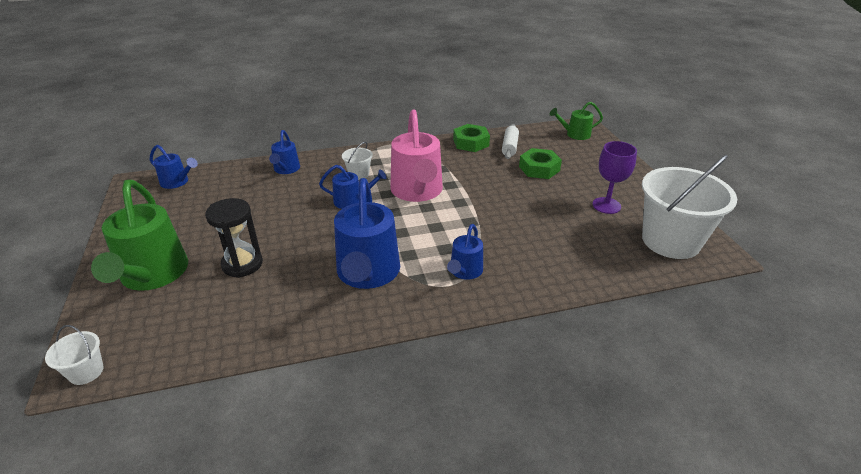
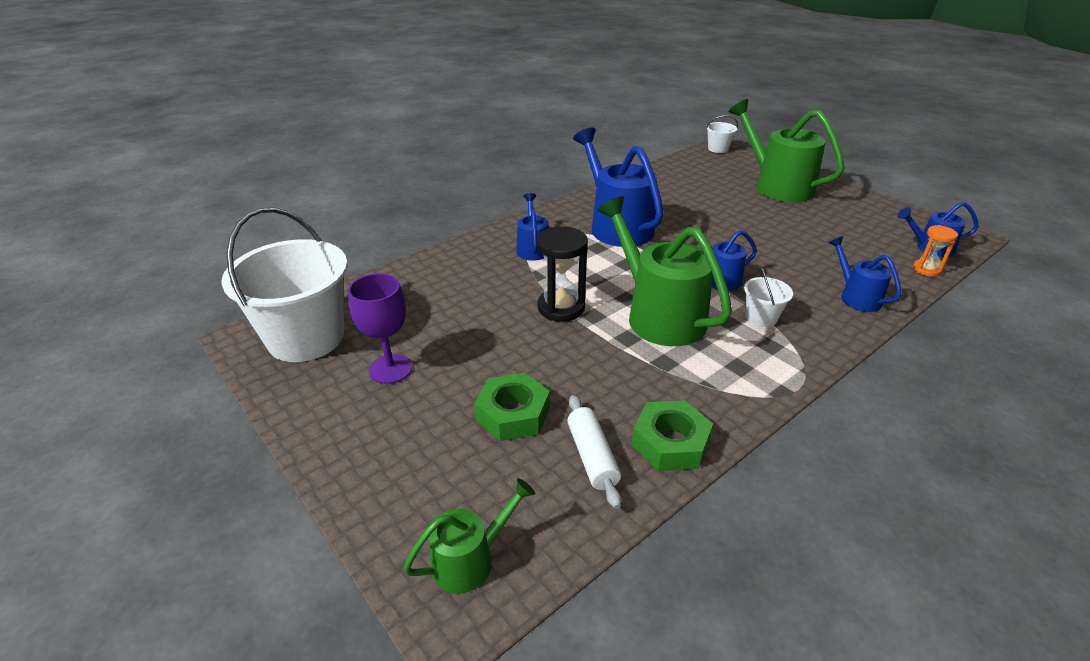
camera: 155 degrees right, 0 degrees up
(213, 171) = (926, 270): none -> orange hourglass
(242, 264) = (726, 207): black hourglass -> black hourglass (561, 308)
(417, 192) = (658, 315): pink watering can -> green watering can

